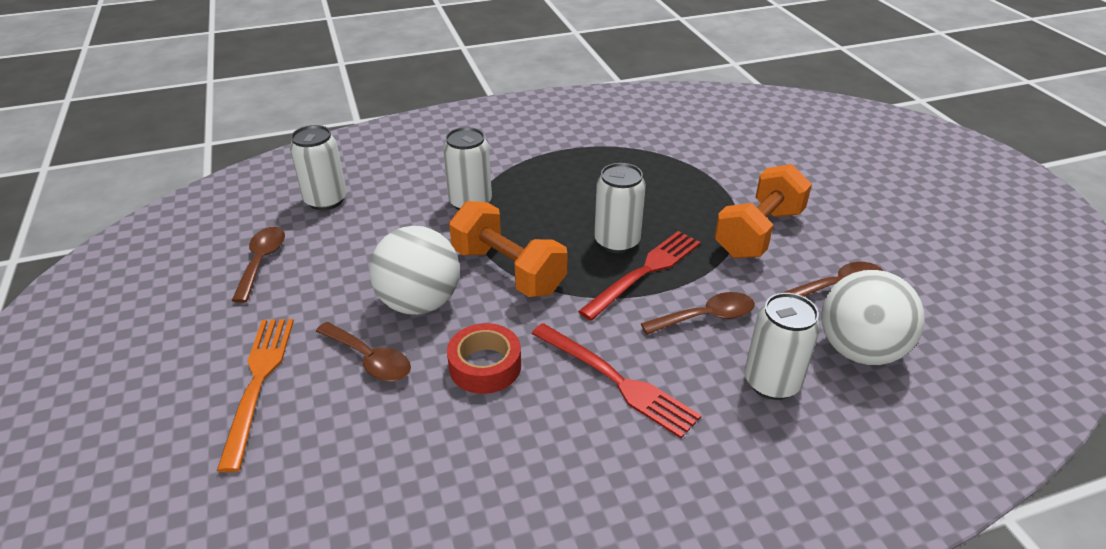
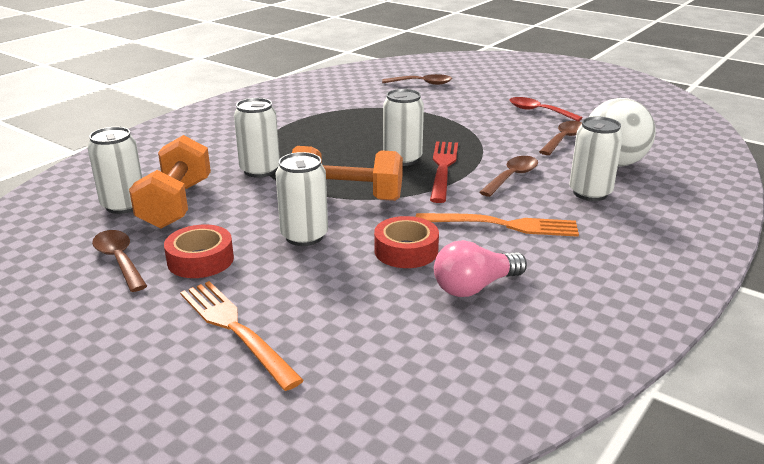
camera: 35 degrees left, 10 degrees down
(314, 290) = (200, 260): none -> red tape
(370, 360) = (313, 280): brown spoon -> brown spoon (422, 83)
(419, 303) = (304, 236): white ball -> white can
(495, 447) = (475, 287): none -> pink light bulb
(616, 381) = (503, 225): red fork -> orange fork
(759, 233) = (485, 129): orange dumbbell -> orange dumbbell (176, 204)
(857, 229) = (538, 111): none -> red spoon

